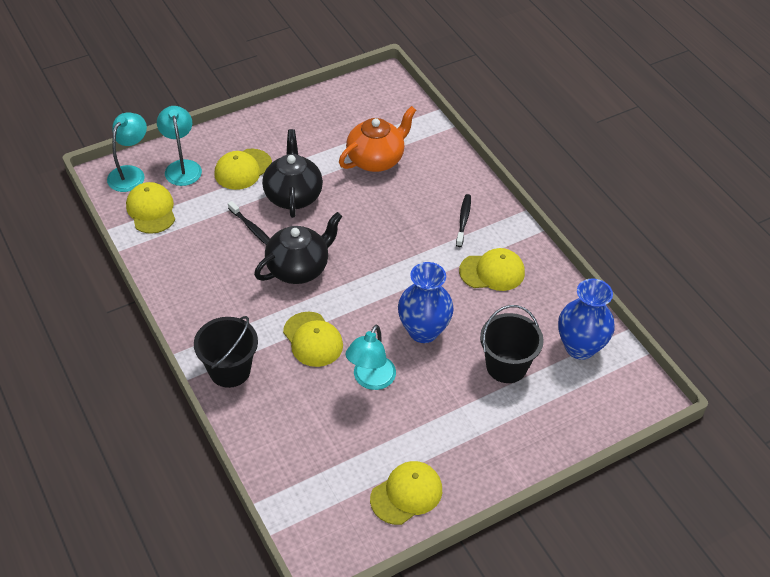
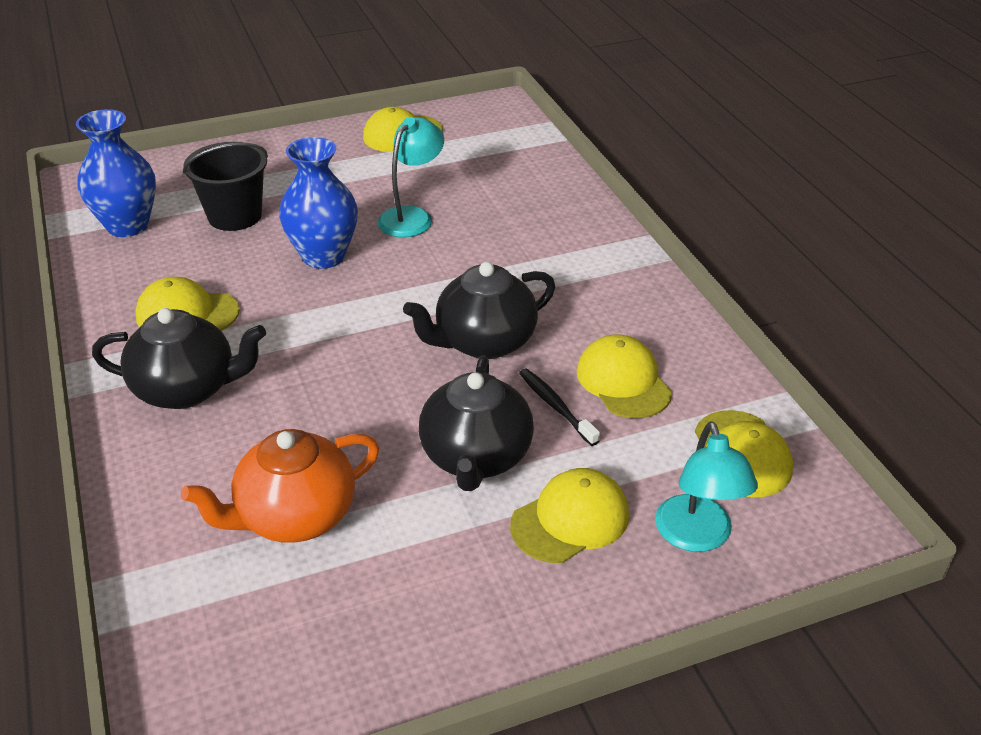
camera: 170 degrees left, 10 degrees down
(130, 173) = (801, 532): turquoise lamp -> none
(230, 370) = (591, 238): black bucket -> none
(313, 339) = (477, 259): yellow cap -> yellow cap (623, 381)
(463, 220) = (187, 389): black toothbrush -> black teapot

